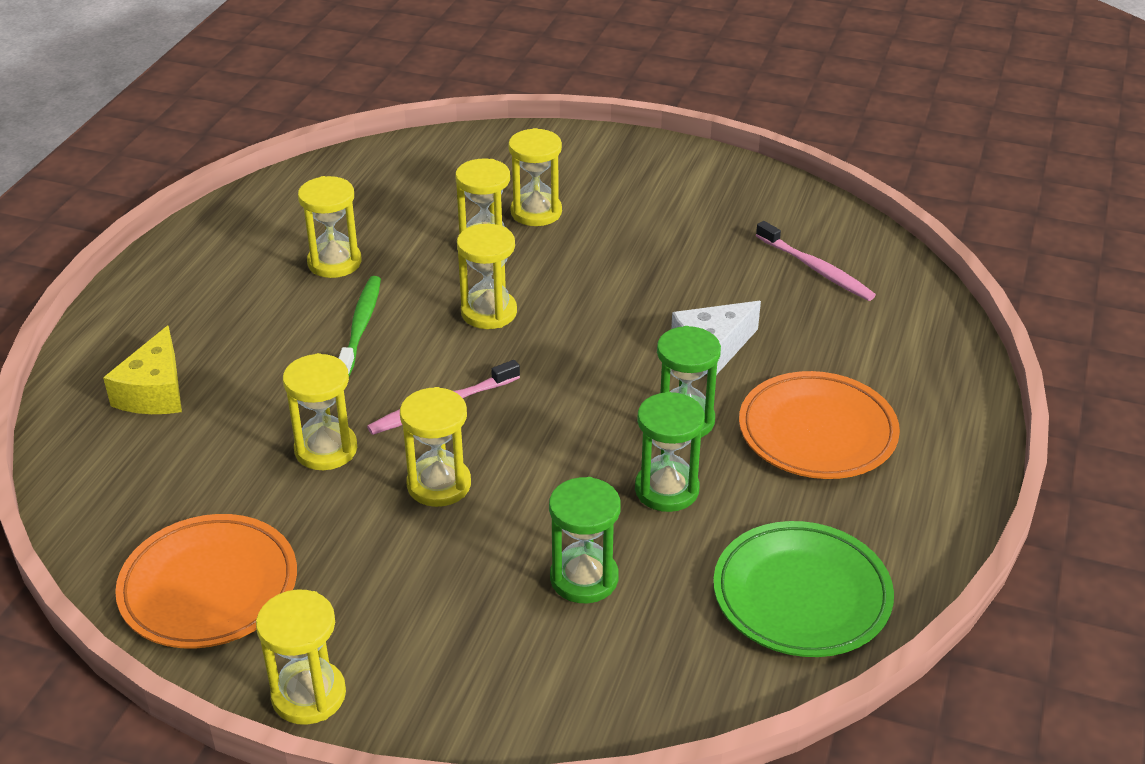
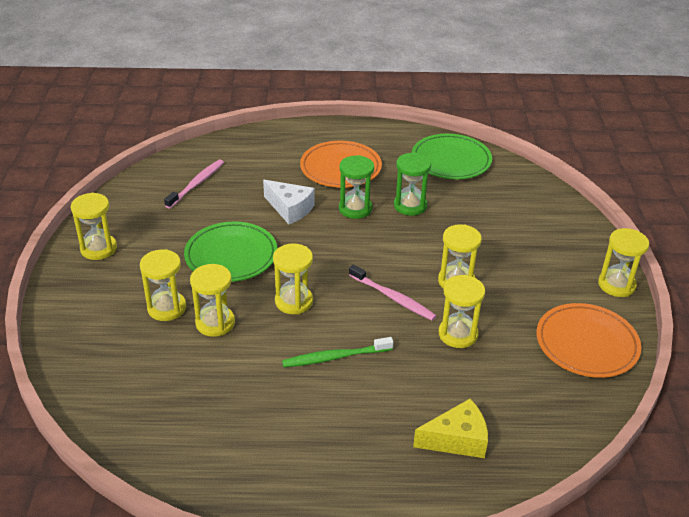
camera: 110 degrees left, 0 degrees up
(334, 262) = (267, 396): yellow hourglass -> yellow hourglass (98, 249)
(584, 578) = (485, 219): green hourglass -> none
(618, 275) = (231, 256): none -> green plate

